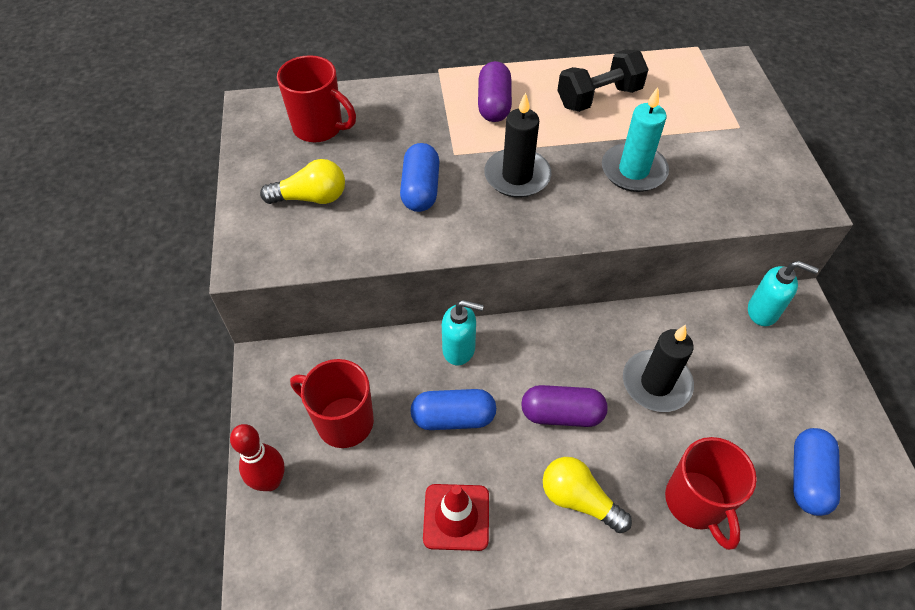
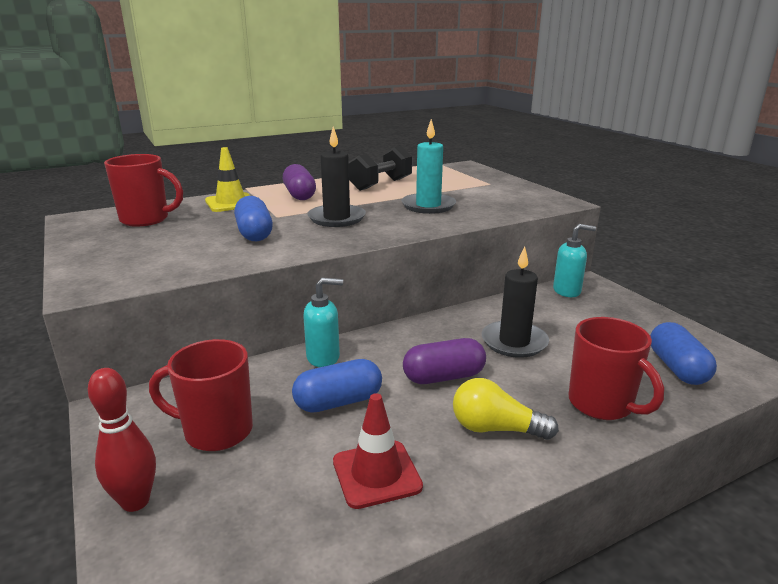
camera: 20 degrees left, 30 degrees down
(311, 197) = (148, 249): yellow light bulb -> none
(413, 107) = (231, 203): none -> yellow traffic cone

